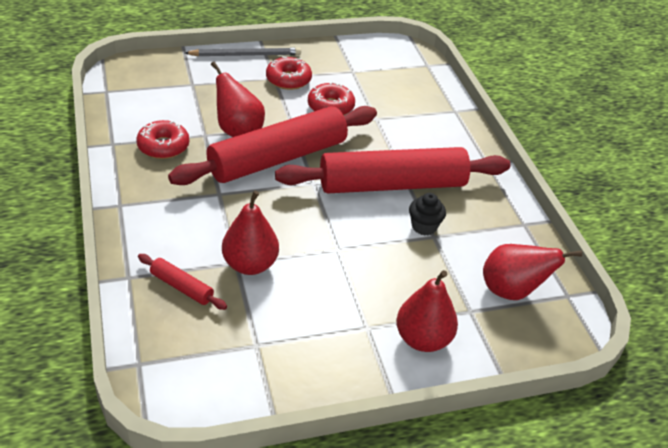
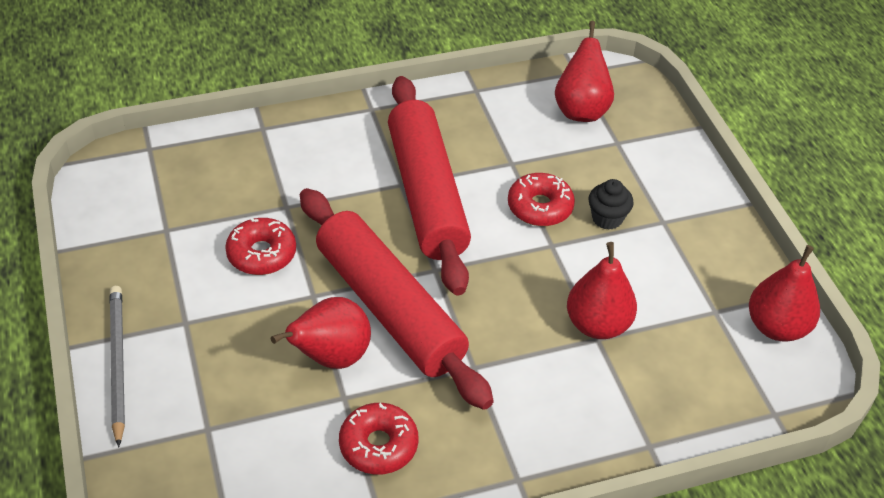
camera: 90 degrees left, 5 degrees up
(181, 287) = (651, 388): red rolling pin -> none
(288, 80) = (192, 304): red donut -> red donut (540, 207)
(422, 339) = (666, 180): red pear -> red pear (777, 327)
(424, 226) = (497, 170): black cupcake -> black cupcake (607, 218)

